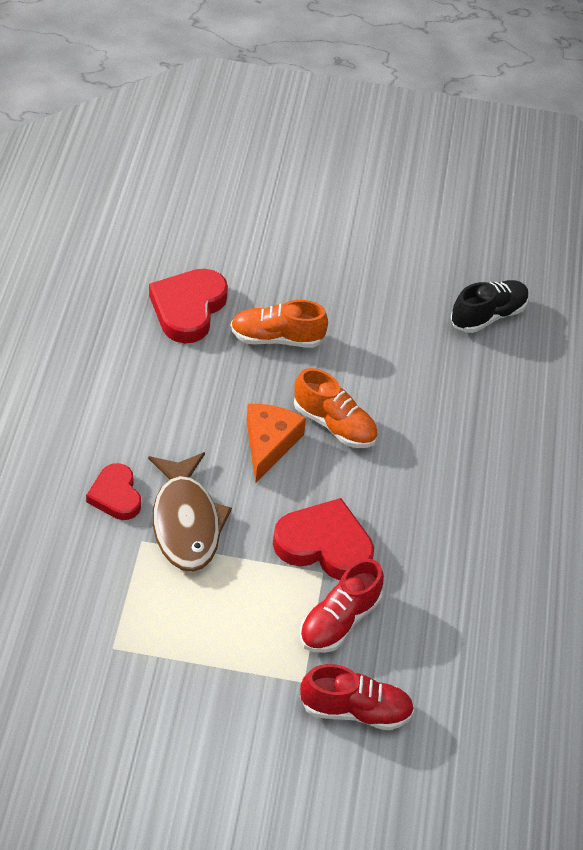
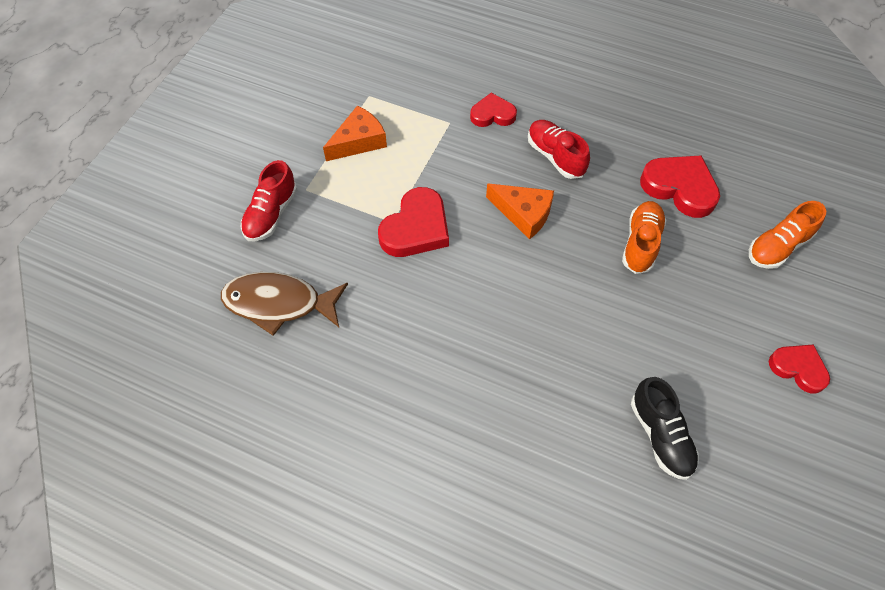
camera: 110 degrees right, 10 degrees up
(186, 522) = (459, 149): brown fish -> brown fish (279, 303)
(203, 639) = (359, 141): none -> orange cheese
(334, 424) = (536, 263): orange shoe -> orange shoe (778, 247)
(339, 621) = (346, 222): red shoe -> red shoe (555, 157)
(381, 224) = (798, 368): none -> red heart

